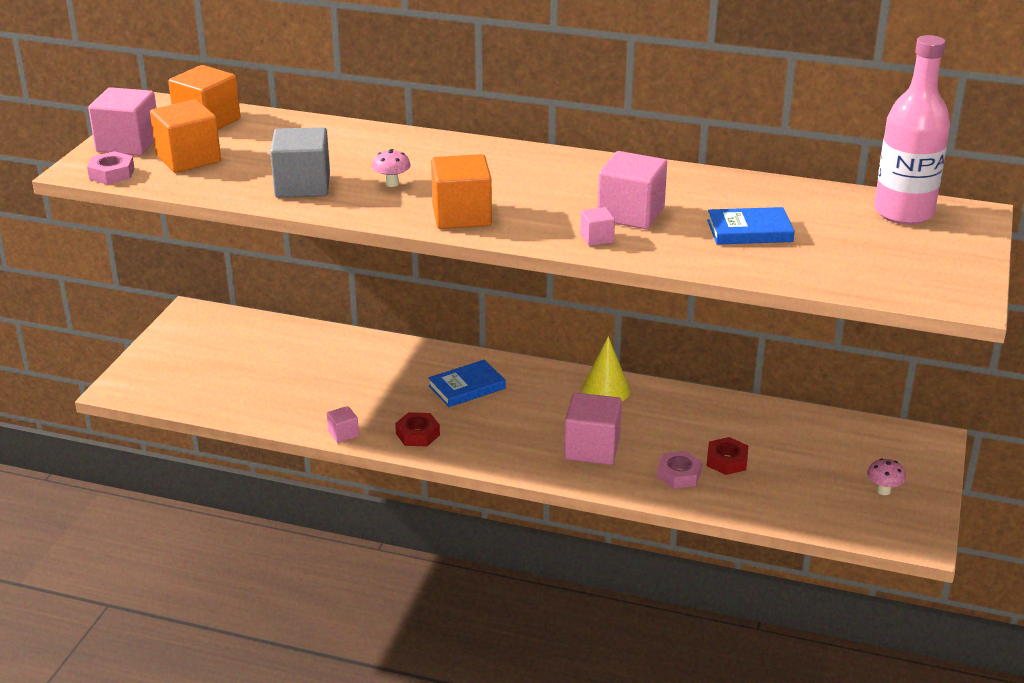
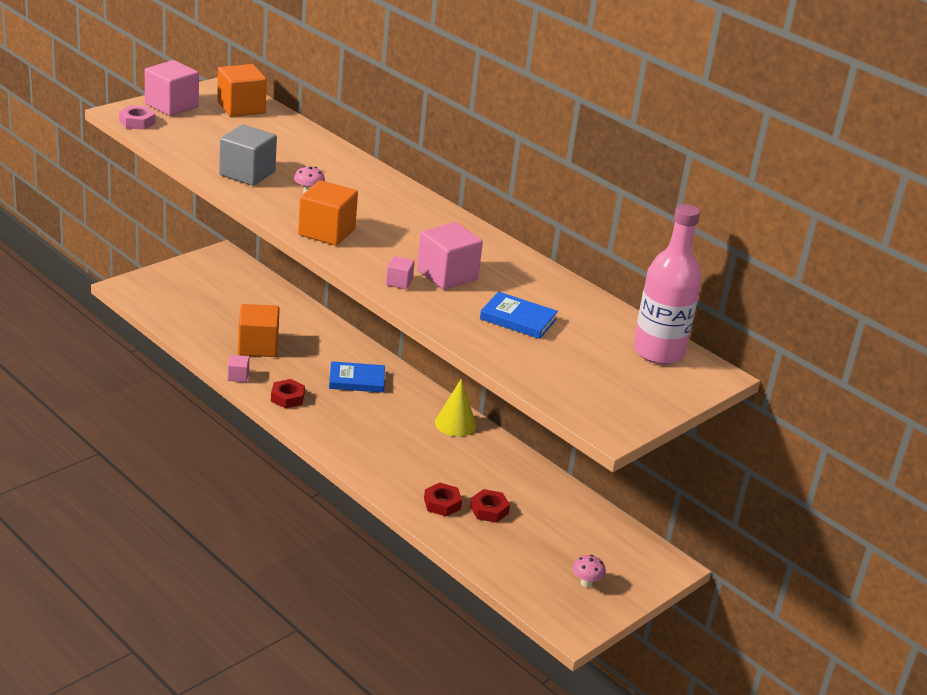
camera: 25 degrees right, 0 degrees up
(188, 159) = (197, 129): orange cube -> orange cube (258, 346)
(592, 448) = (399, 459): pink cube -> none
(679, 474) = (442, 504): pink nut -> red nut

